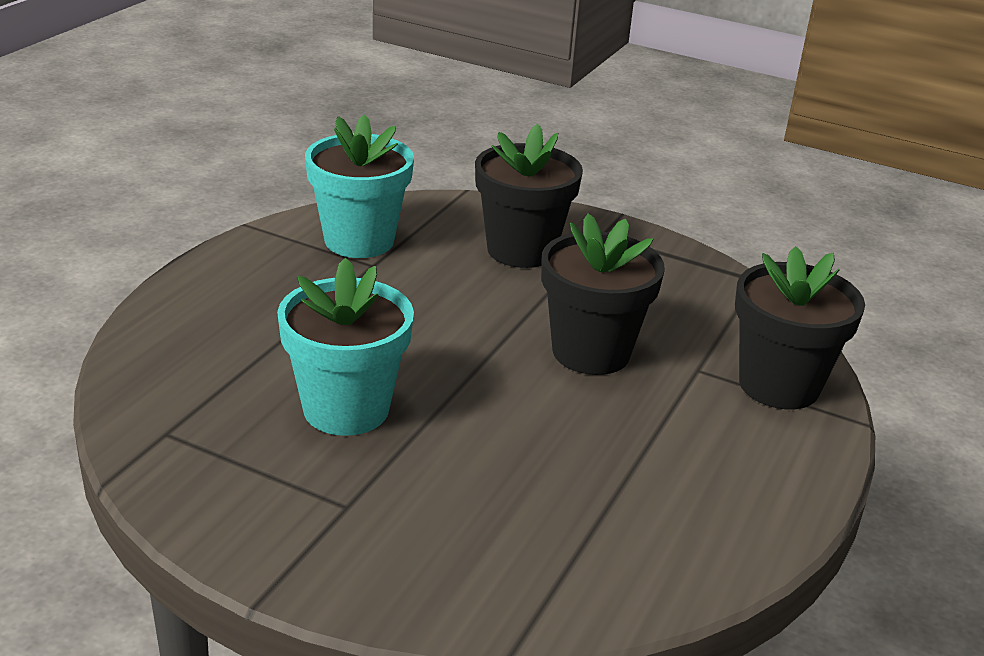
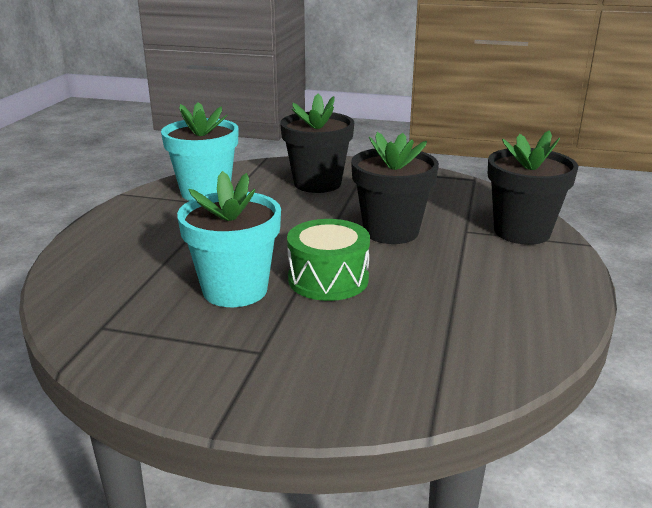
camera: 10 degrees left, 5 degrees down
(473, 414) = (328, 279): none -> green drum

